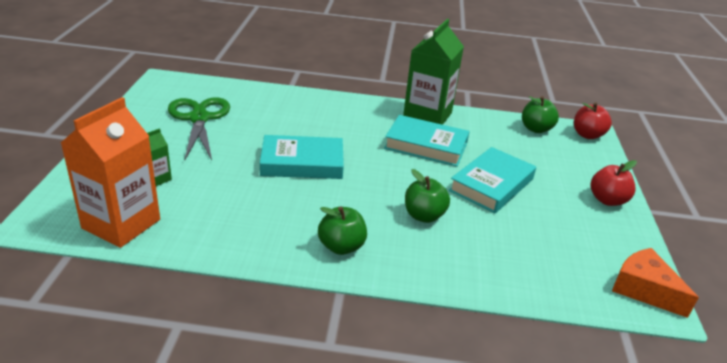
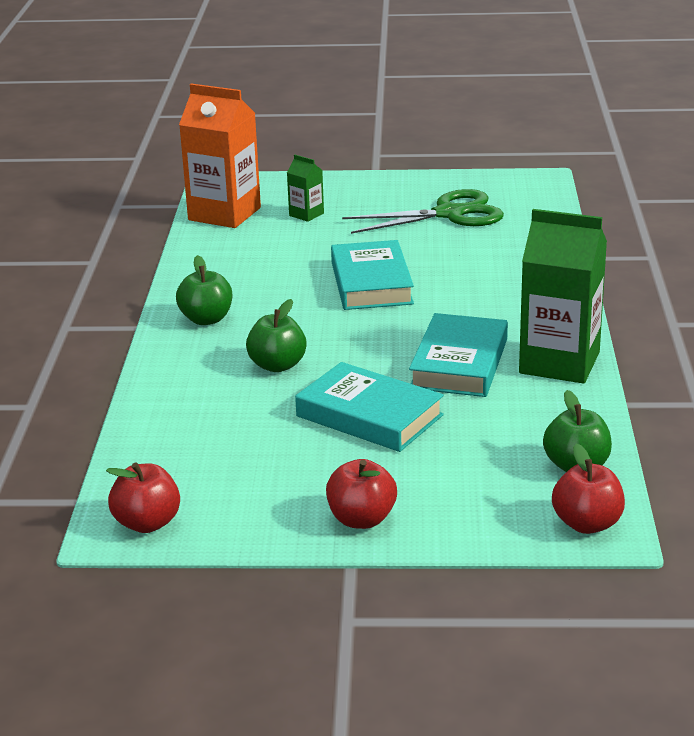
camera: 90 degrees right, 5 degrees down
(644, 289) = (147, 523): orange cheese -> red apple

